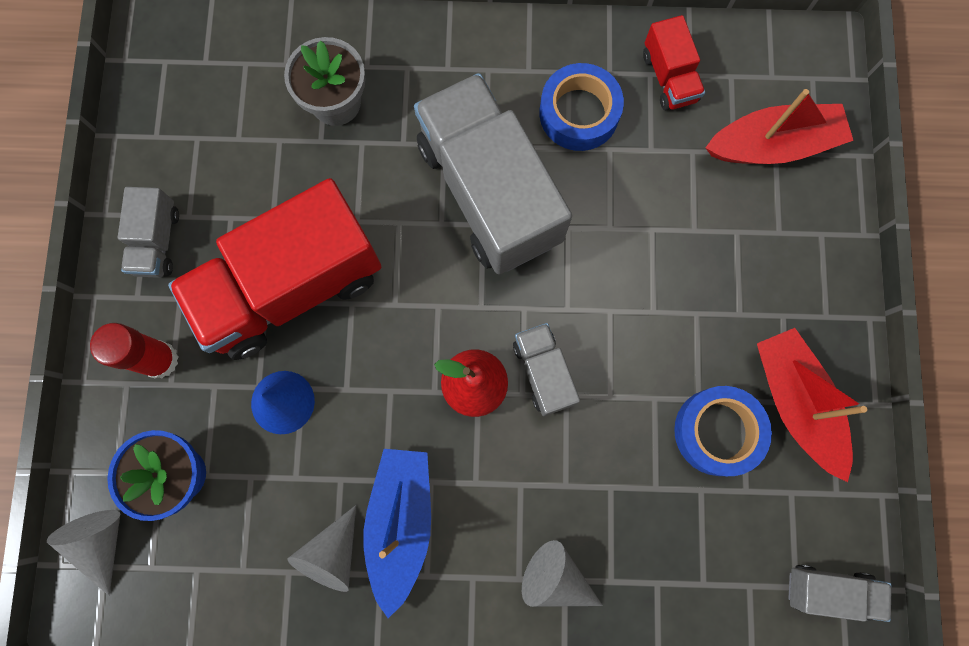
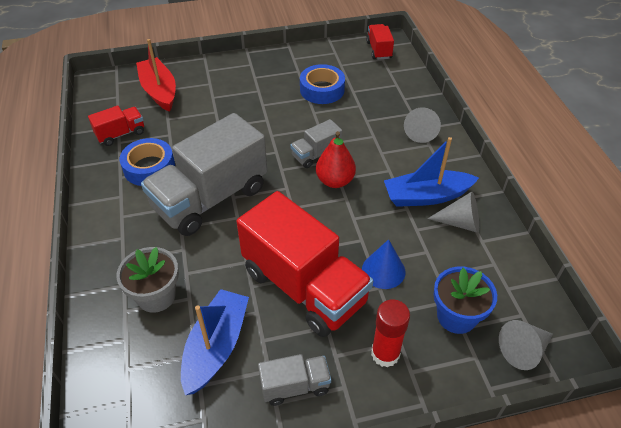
camera: 105 degrees left, 30 degrees down
(239, 163) = (216, 347): none -> blue boat
(796, 403) = (297, 68): red boat -> none
(828, 590) = (378, 50): grey truck -> red truck

